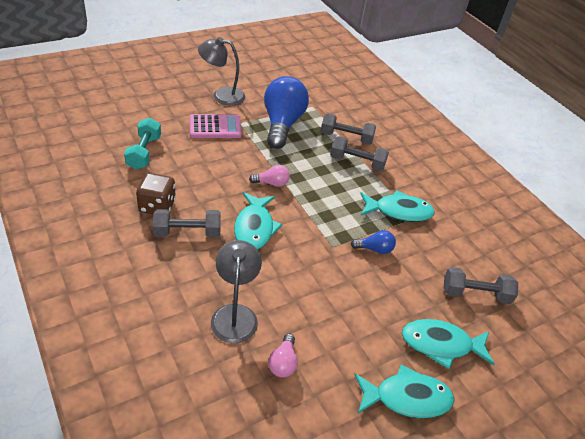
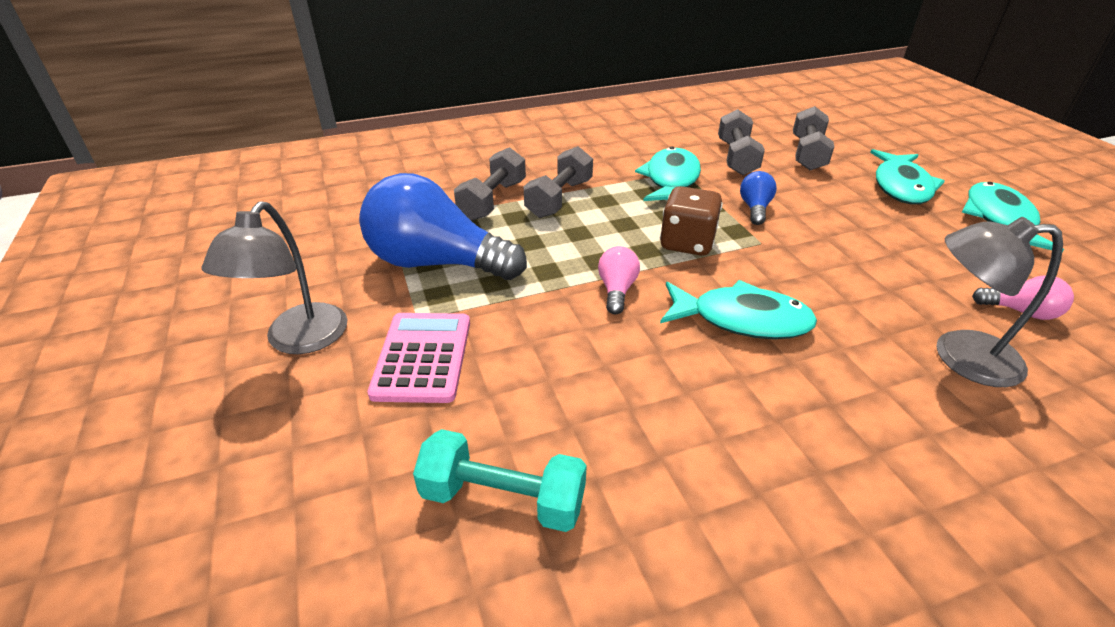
camera: 75 degrees left, 5 degrees down
(157, 206) = (710, 468): brown dice -> brown dice (687, 243)
(187, 233) = (782, 414): grey dumbbell -> grey dumbbell (736, 158)

